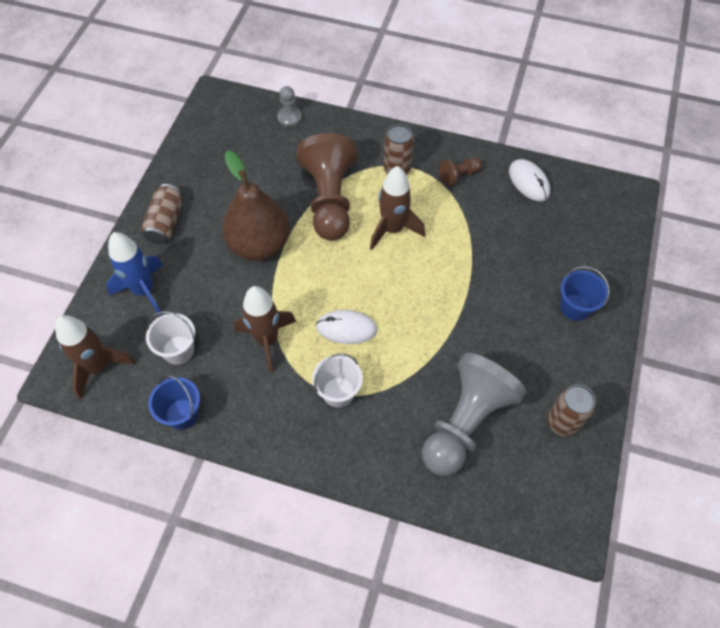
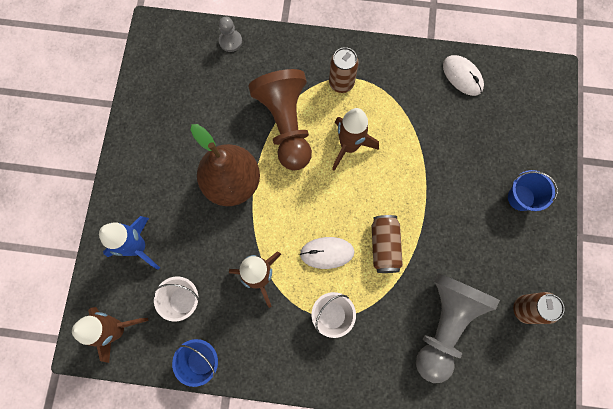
camera: 10 degrees left, 15 degrees up
(166, 222) = (140, 173): brown can -> brown can (384, 246)
(458, 176) = (398, 80): brown pawn -> none

